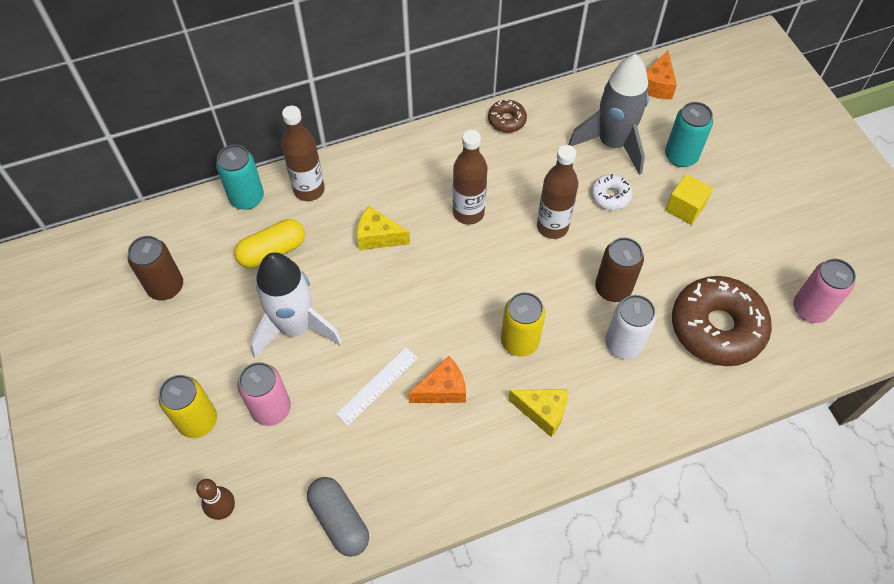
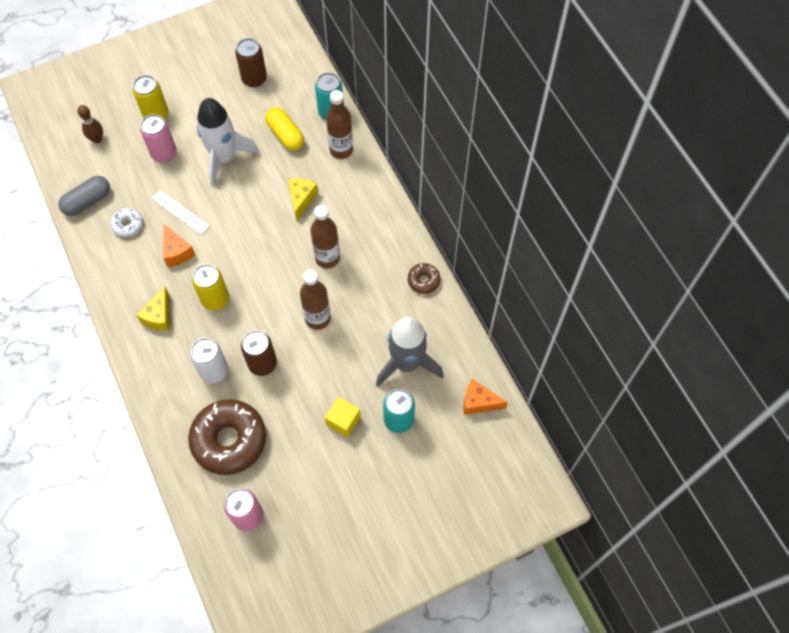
camera: 85 degrees right, 5 degrees up
(610, 196) = (351, 362): white donut -> white donut (128, 225)

